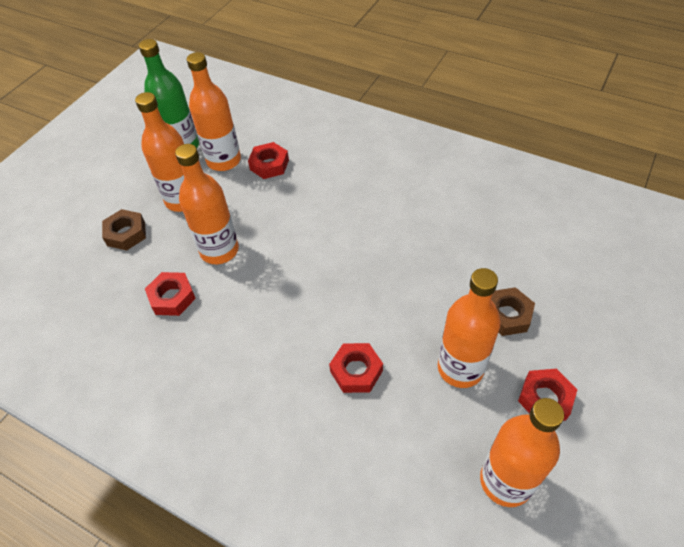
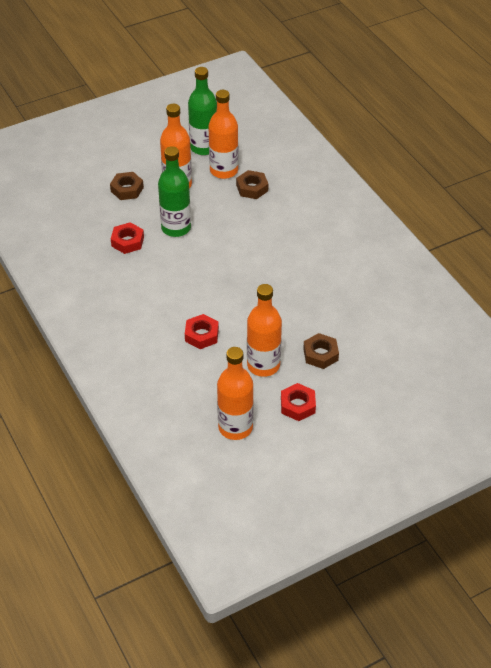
camera: 30 degrees right, 5 degrees down
(219, 250) = (176, 228): orange bottle -> green bottle
(269, 165) = (252, 188): red nut -> brown nut

